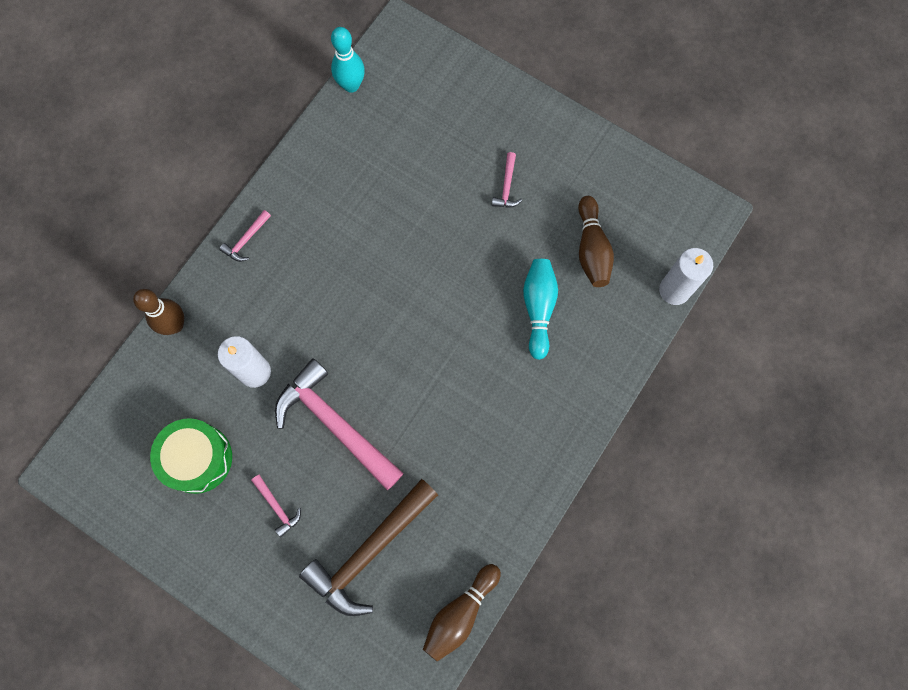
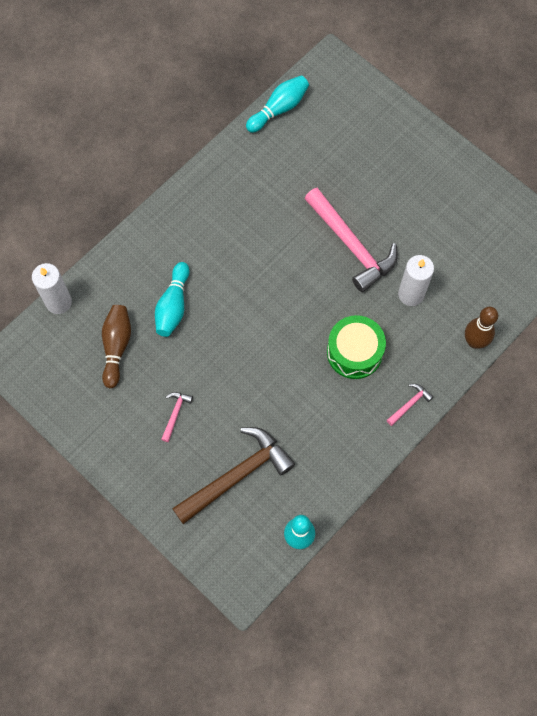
camera: 170 degrees left, 5 degrees down
(197, 458) = (460, 238): green drum -> green drum (354, 352)
(277, 507) = (402, 195): pink hammer -> none
(369, 551) = (337, 156): brown hammer -> brown hammer (237, 475)
(460, 613) = (279, 109): brown bowling pin -> turquoise bowling pin

